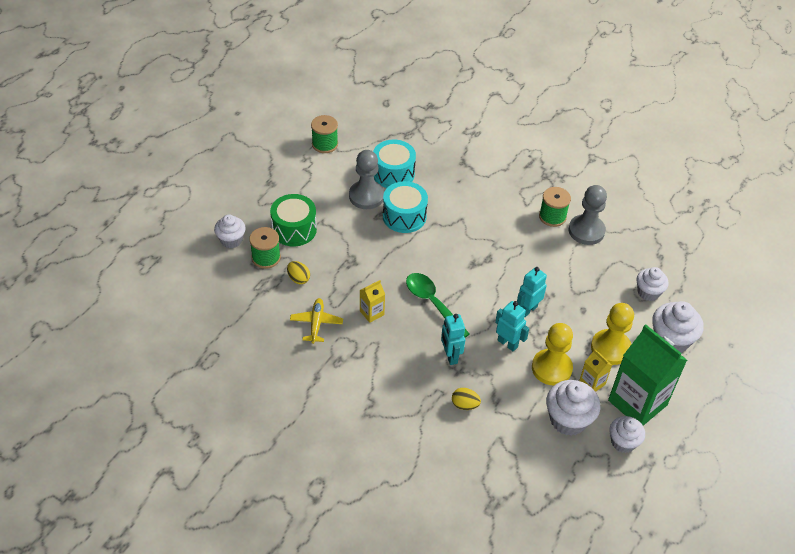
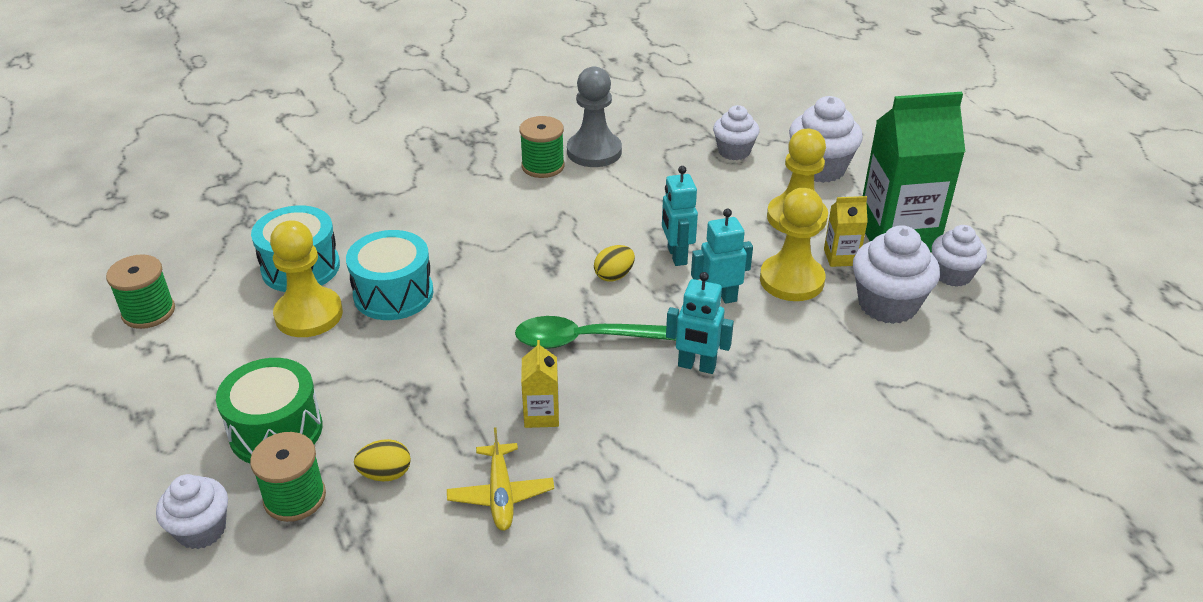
camera: 55 degrees left, 10 degrees down
(316, 323) = (501, 494): yellow plane -> yellow plane turned 135 degrees counterclockwise
(366, 196) = (309, 315): grey pawn -> yellow pawn
(465, 405) = (796, 392): yellow egg -> yellow egg (614, 276)

